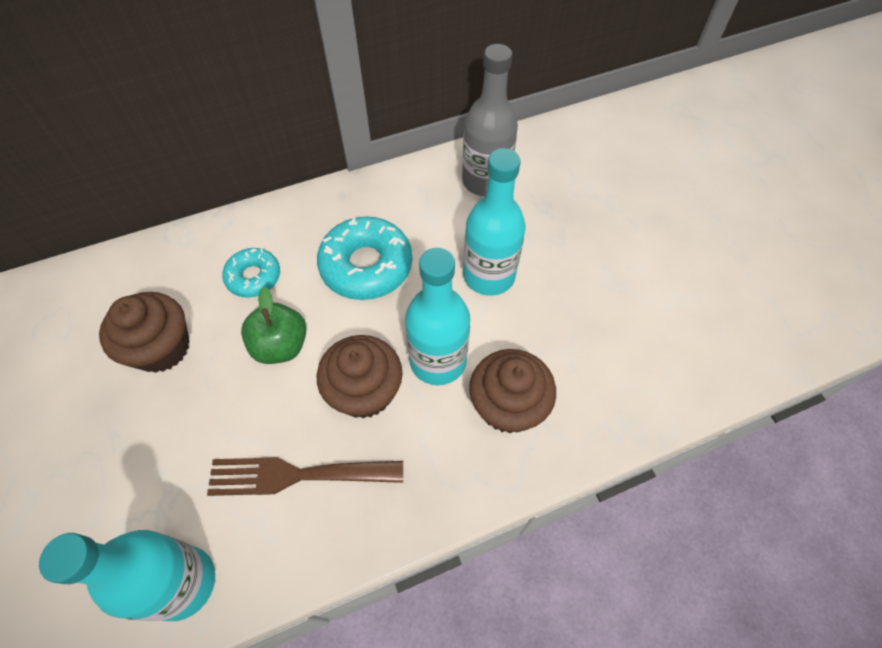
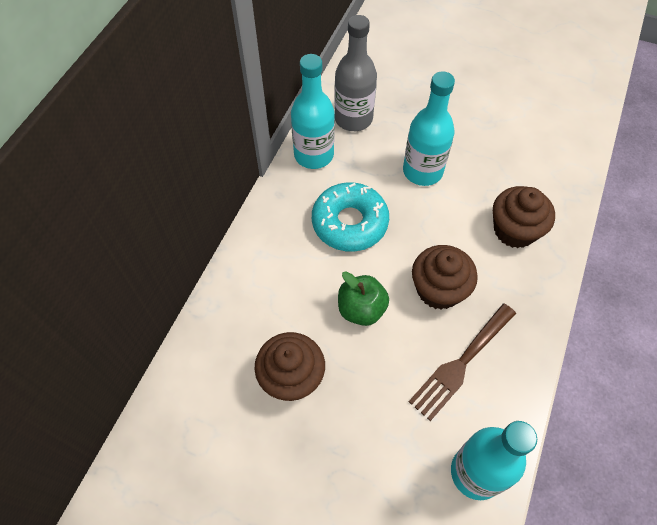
camera: 45 degrees left, 0 degrees up
(254, 277) = (291, 287): turquoise donut -> none
(438, 361) = (454, 239): turquoise bottle -> turquoise bottle (314, 155)

